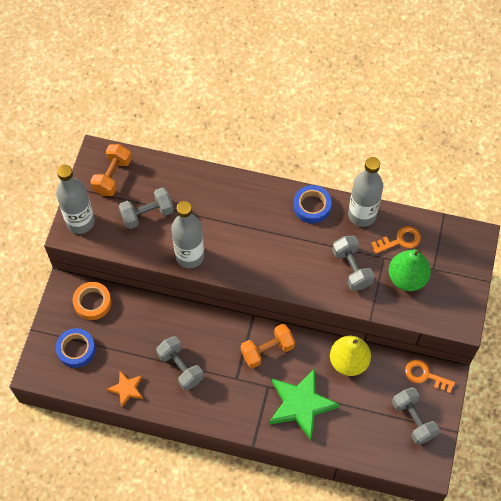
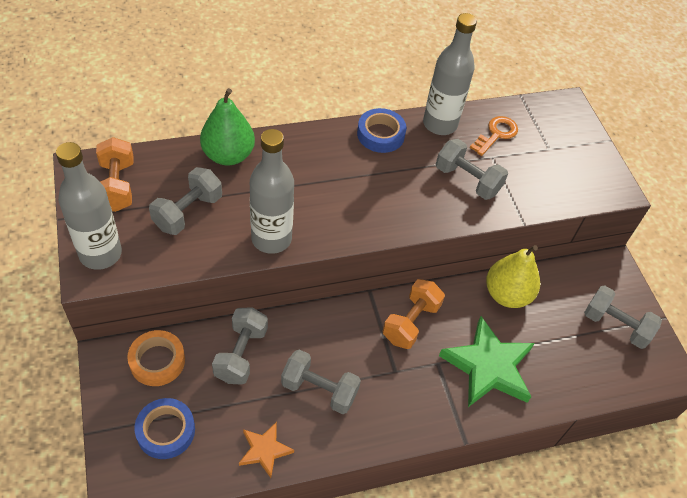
camera: 35 degrees left, 10 degrees down
(145, 321) = (241, 354): none -> grey dumbbell
(407, 278) = (530, 168): green pear -> green pear (228, 155)
(425, 375) = (593, 274): orange key -> none

